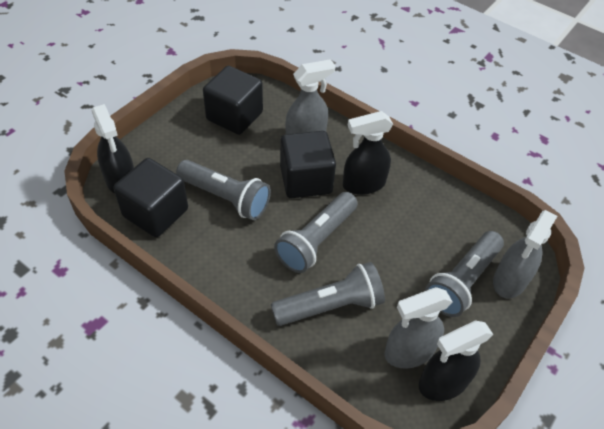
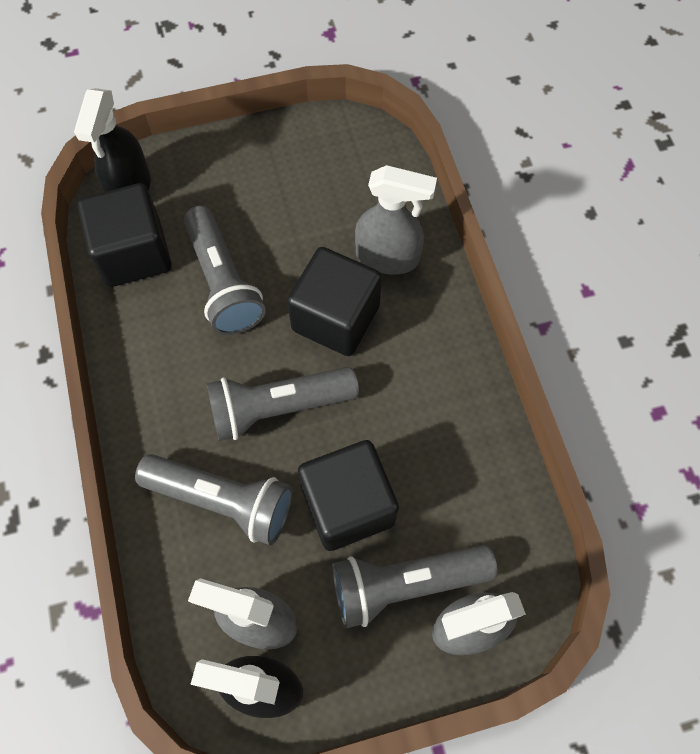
camera: 40 degrees right, 15 degrees up
(234, 116) = (325, 174): black cube -> black cube (348, 505)
(363, 184) = (401, 370): black spray bottle -> none

